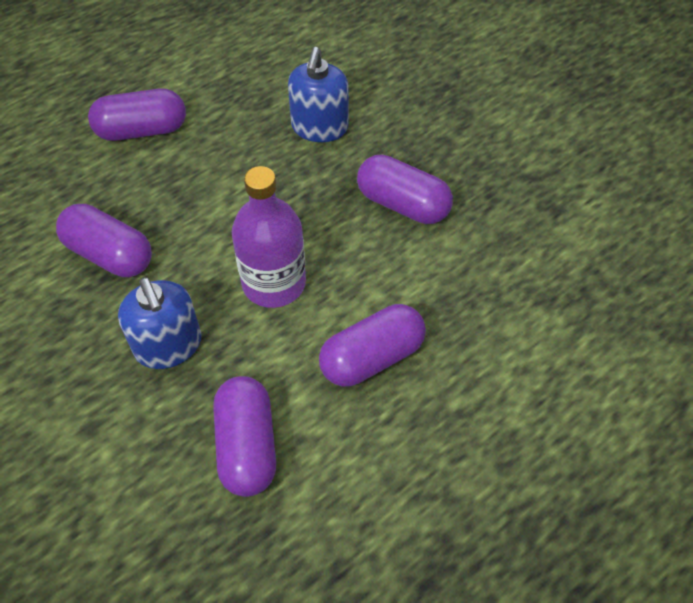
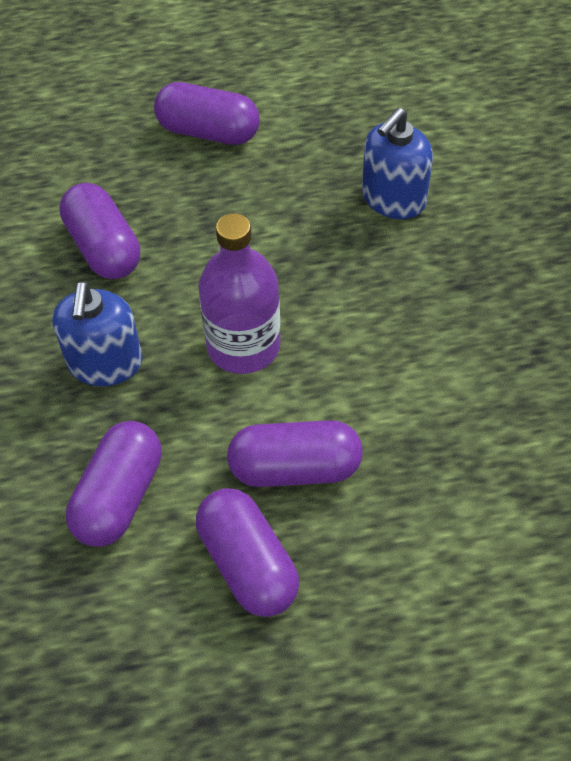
camera: 30 degrees right, 0 degrees up
(402, 204) = (431, 320): purple capsule -> purple capsule (248, 564)

